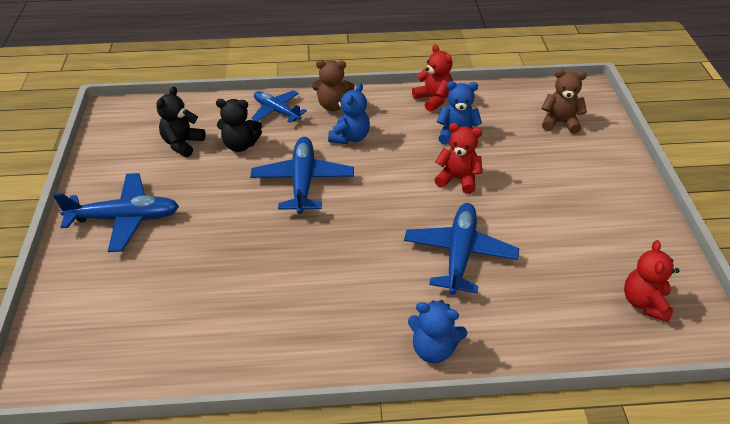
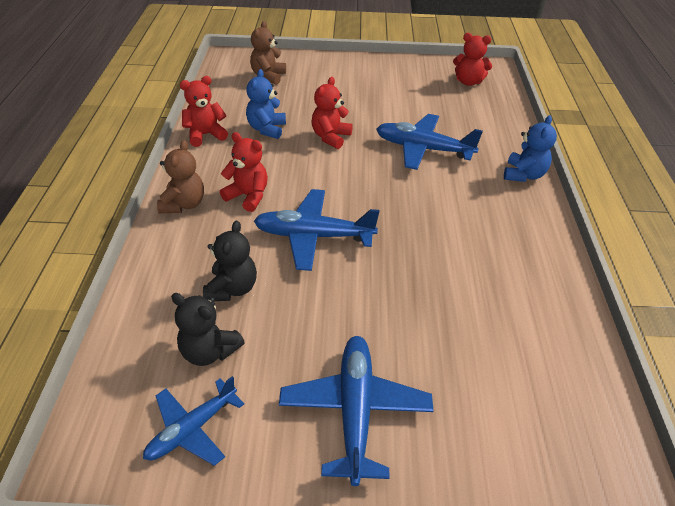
camera: 85 degrees left, 0 degrees up
(276, 111) = (173, 253): blue plane -> blue plane (192, 429)
(350, 137) = (248, 196): blue teddy bear -> red teddy bear

